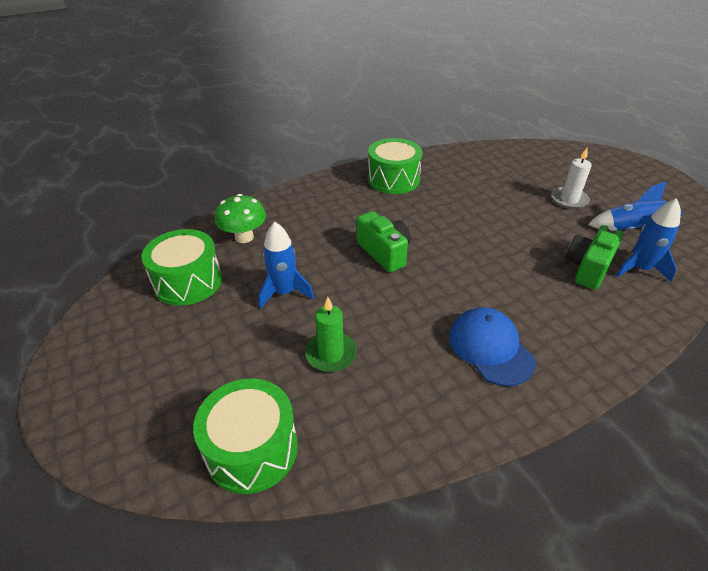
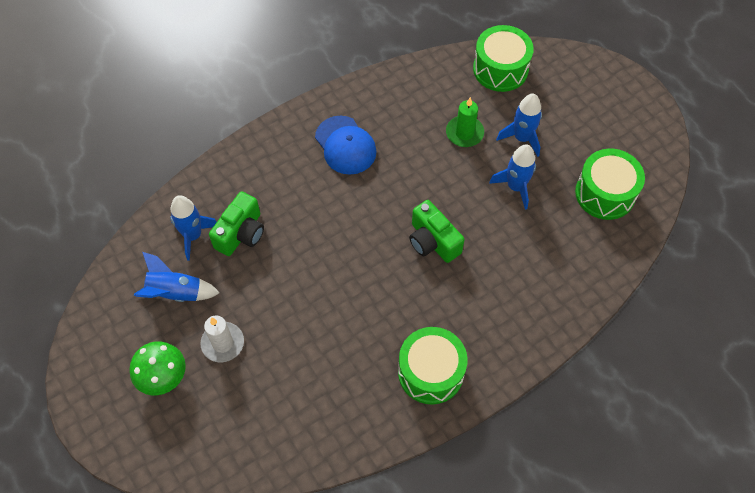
camera: 175 degrees right, 20 degrees up
(244, 237) = (577, 254): green mushroom -> green mushroom (163, 377)
(257, 343) = (522, 138): none -> blue rocket

